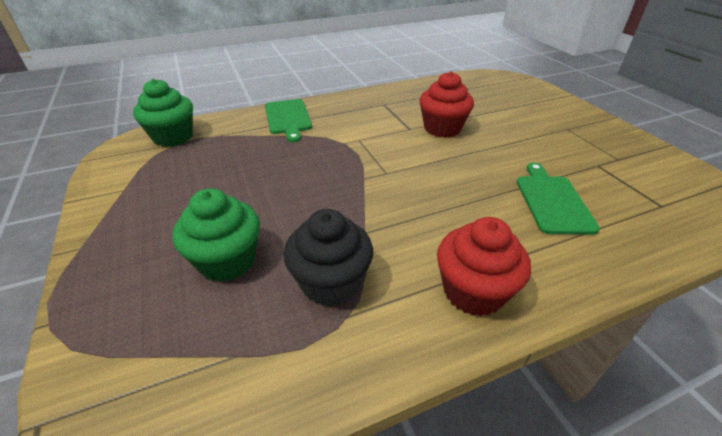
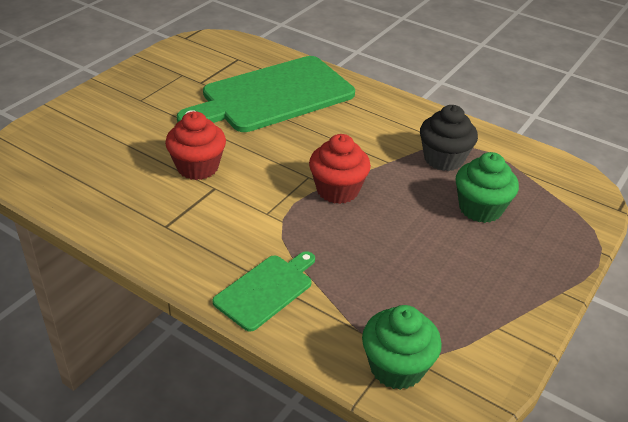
camera: 125 degrees left, 0 degrees up
(473, 291) = (391, 110): red cupcake -> red cupcake (337, 190)
(552, 201) = (273, 96): green cutting board -> green cutting board, size x2.04

